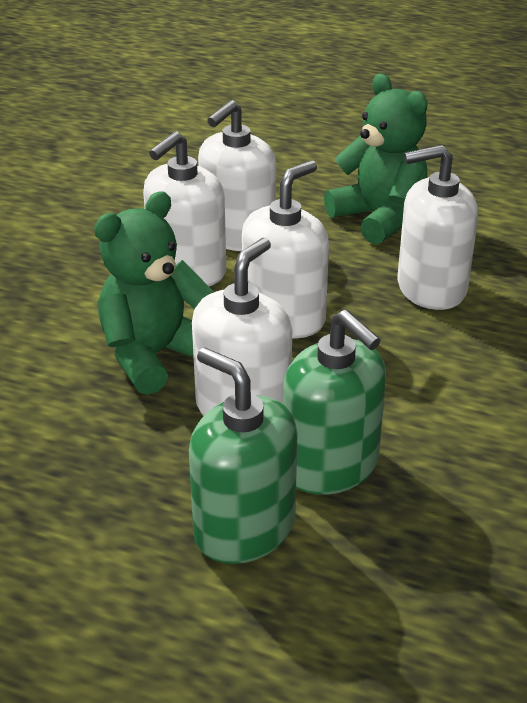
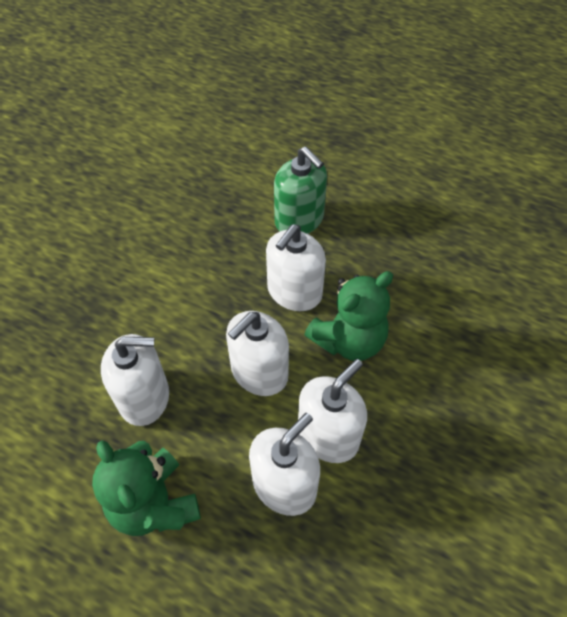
camera: 175 degrees left, 20 degrees up
(330, 465) = (251, 251): green soap dispenser -> none

